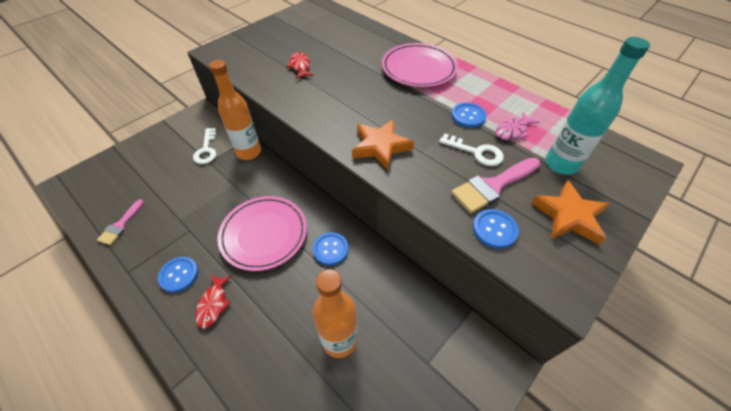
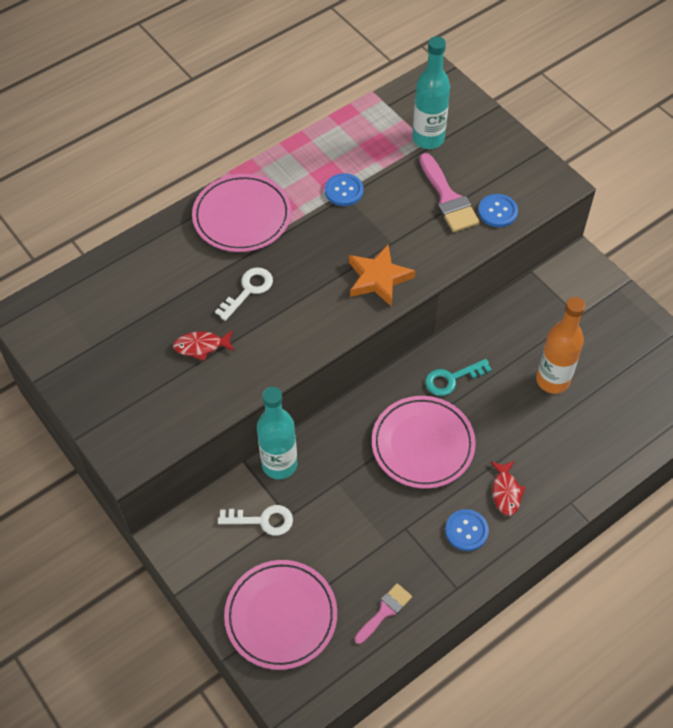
camera: 80 degrees left, 5 degrees up
(120, 225) = (385, 611): pink brush -> pink brush turned 75 degrees counterclockwise
(133, 168) = (281, 616): none -> pink plate
(213, 304) = (506, 492): red fish -> red fish turned 75 degrees clockwise
(249, 152) = (279, 464): orange bottle -> turquoise bottle
(330, 249) = (452, 379): blue button -> turquoise key
(476, 152) = (401, 198): white key -> white key (248, 290)
(512, 131) = (374, 160): pink fish -> none
(569, 216) = (489, 156): orange star -> none

